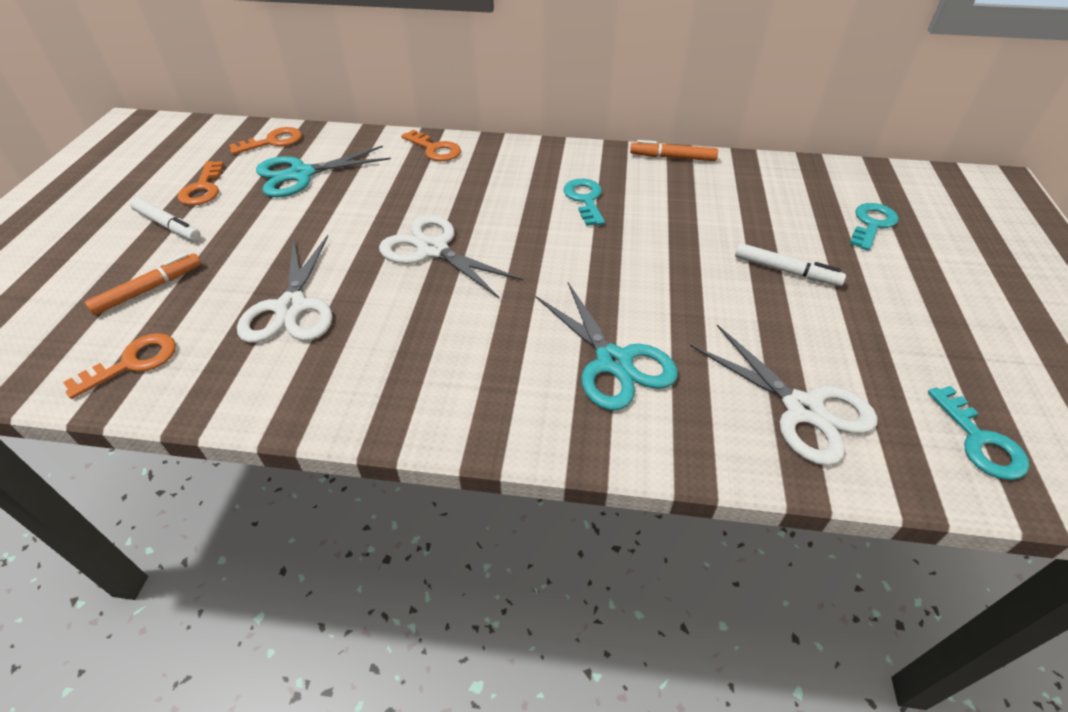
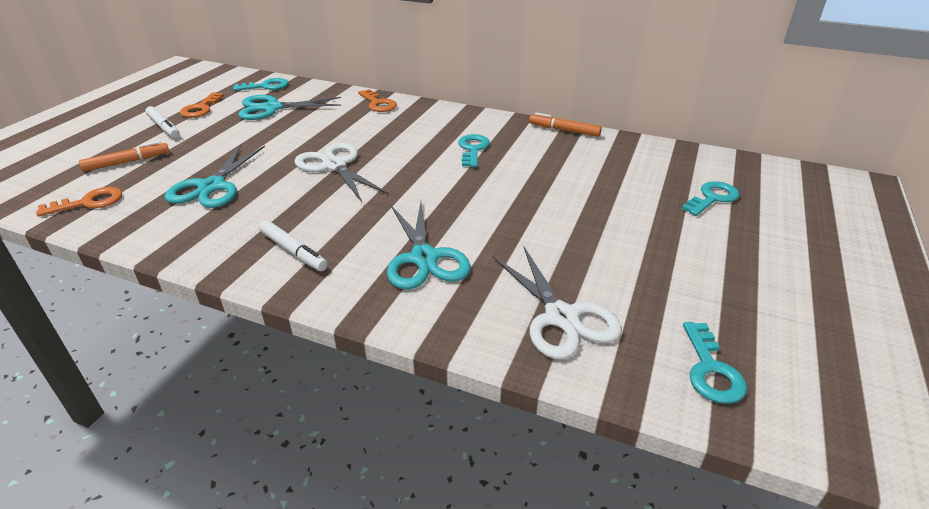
camera: 15 degrees right, 10 degrees down
(273, 141) = (266, 86): orange key -> turquoise key
(291, 307) = (212, 186): white scissors -> turquoise scissors
(786, 271) = (611, 219): white marker -> white marker (293, 251)

